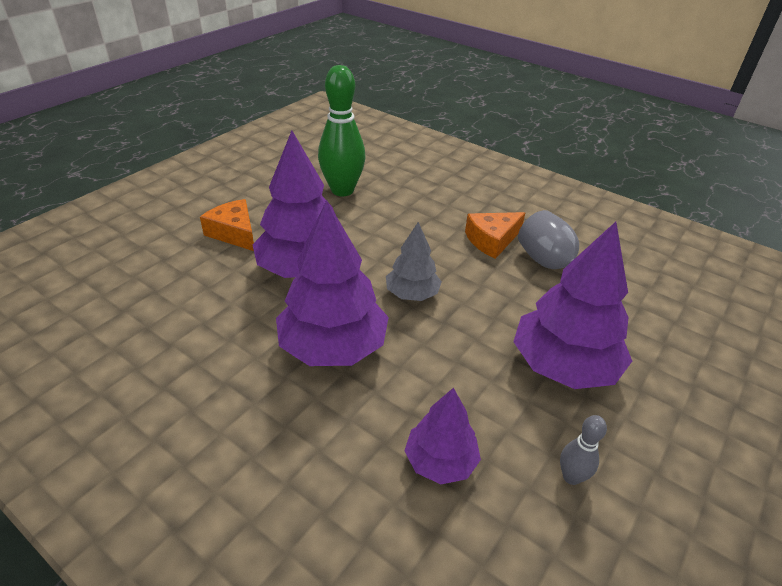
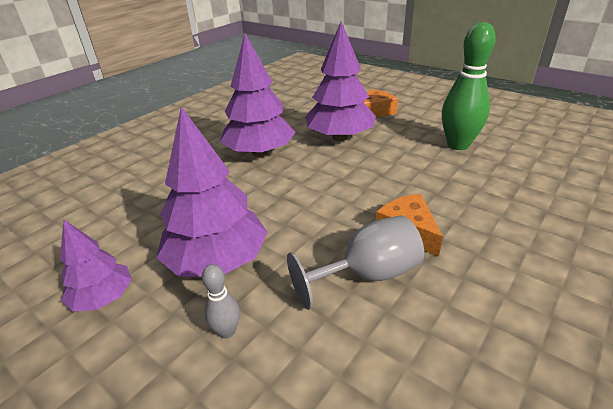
camera: 95 degrees right, 5 degrees down
(412, 294) = (314, 181): grey tree -> none
(440, 461) = (155, 192): purple tree -> purple tree (103, 298)
(571, 477) = (113, 248): grey bowling pin -> grey bowling pin (227, 331)

